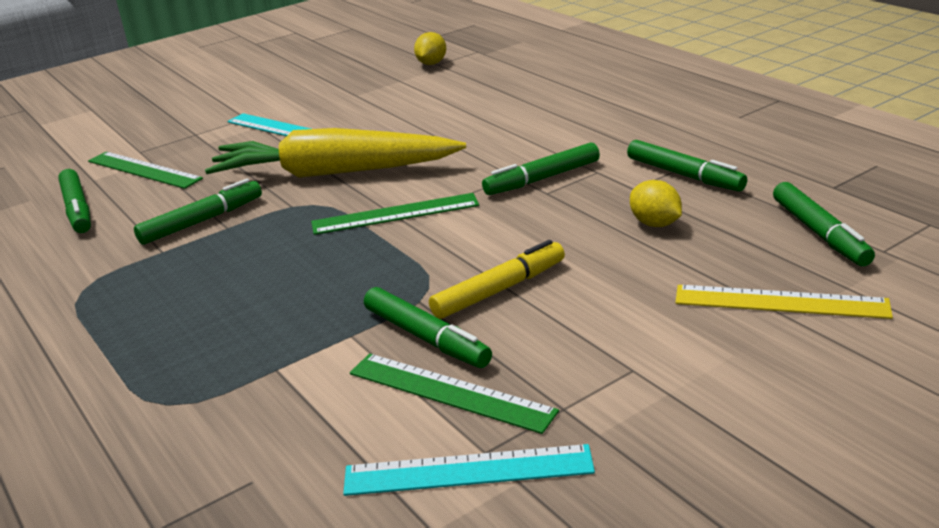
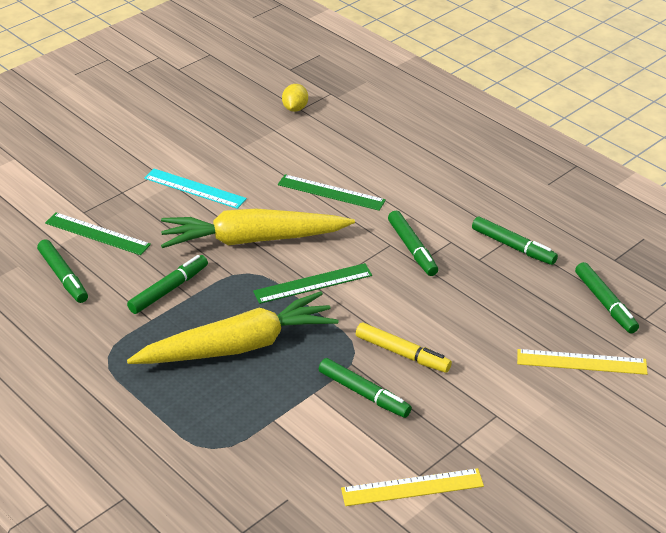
camera: 10 degrees left, 10 degrees up
(265, 280) = (238, 346): none -> yellow carrot
(450, 392) = (389, 434): green ruler -> green ruler (331, 192)
(468, 470) = (412, 487): turquoise ruler -> yellow ruler
(499, 290) = (402, 353): yellow marker -> yellow marker turned 75 degrees clockwise
(542, 179) = (412, 248): green marker -> green marker turned 75 degrees counterclockwise
(655, 224) = (497, 294): yellow lemon -> none

